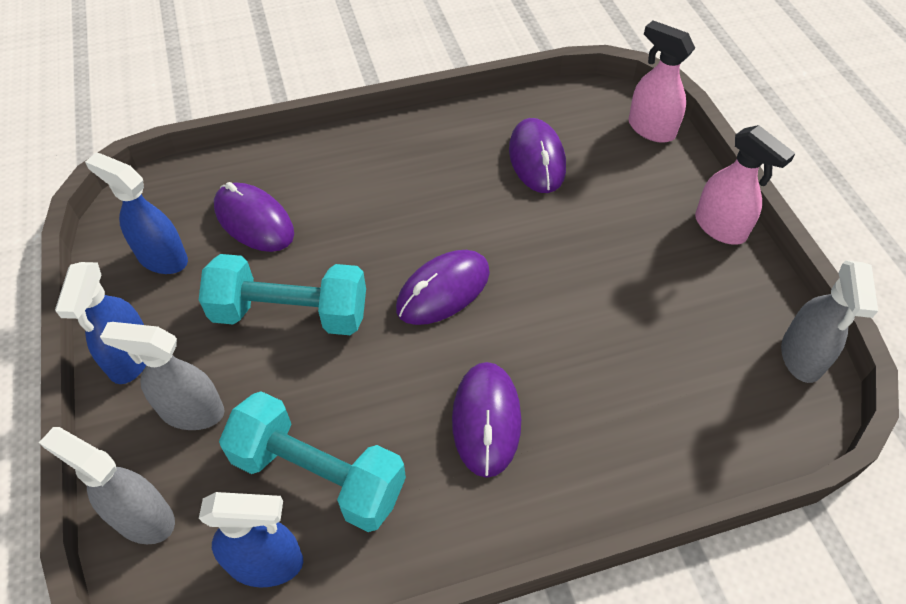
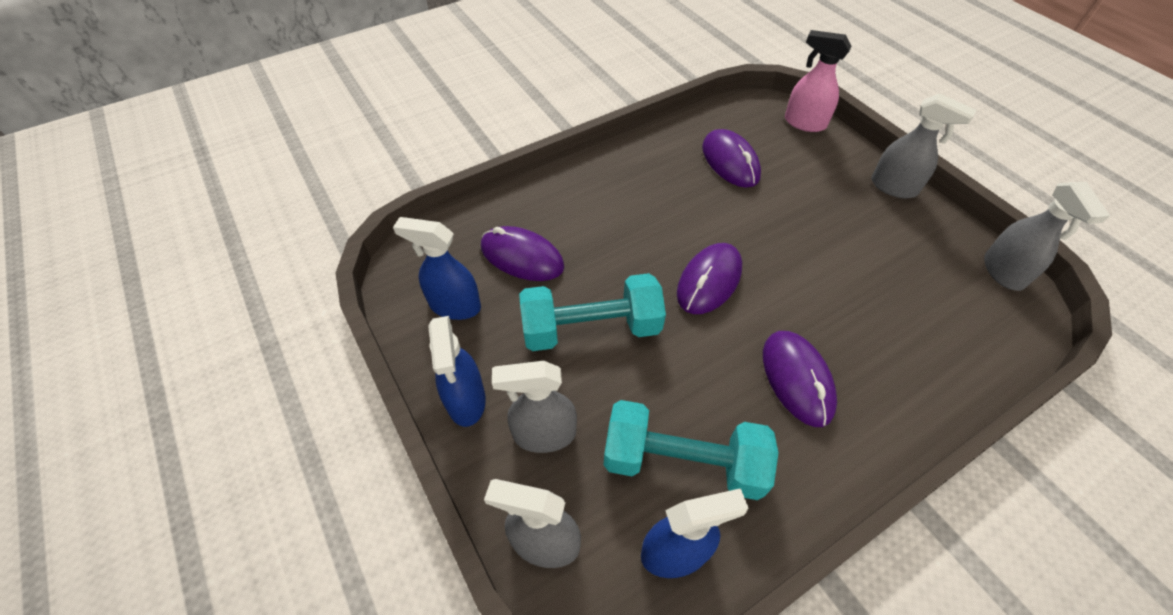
camera: 15 degrees left, 0 degrees up
(720, 227) = (894, 187): pink spray bottle -> grey spray bottle

